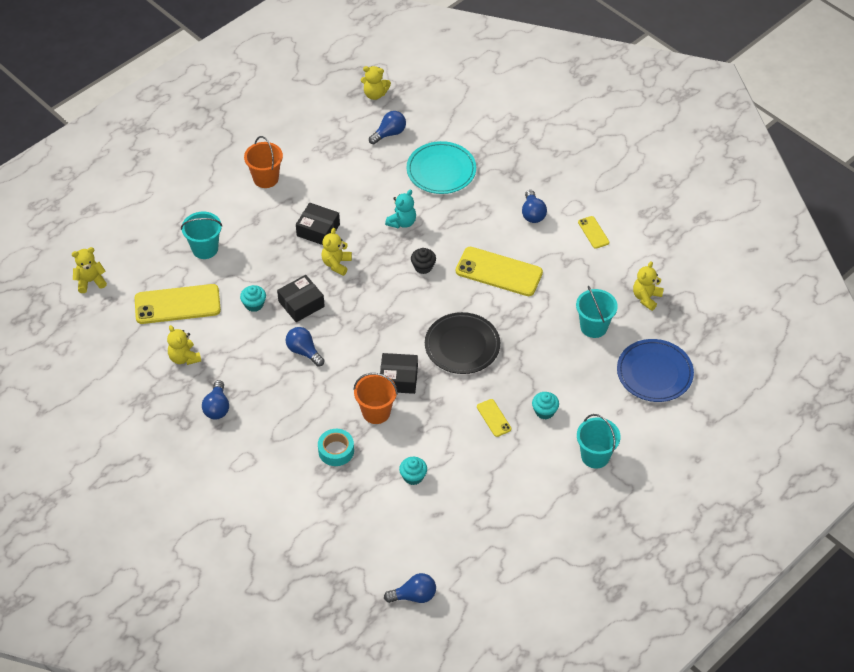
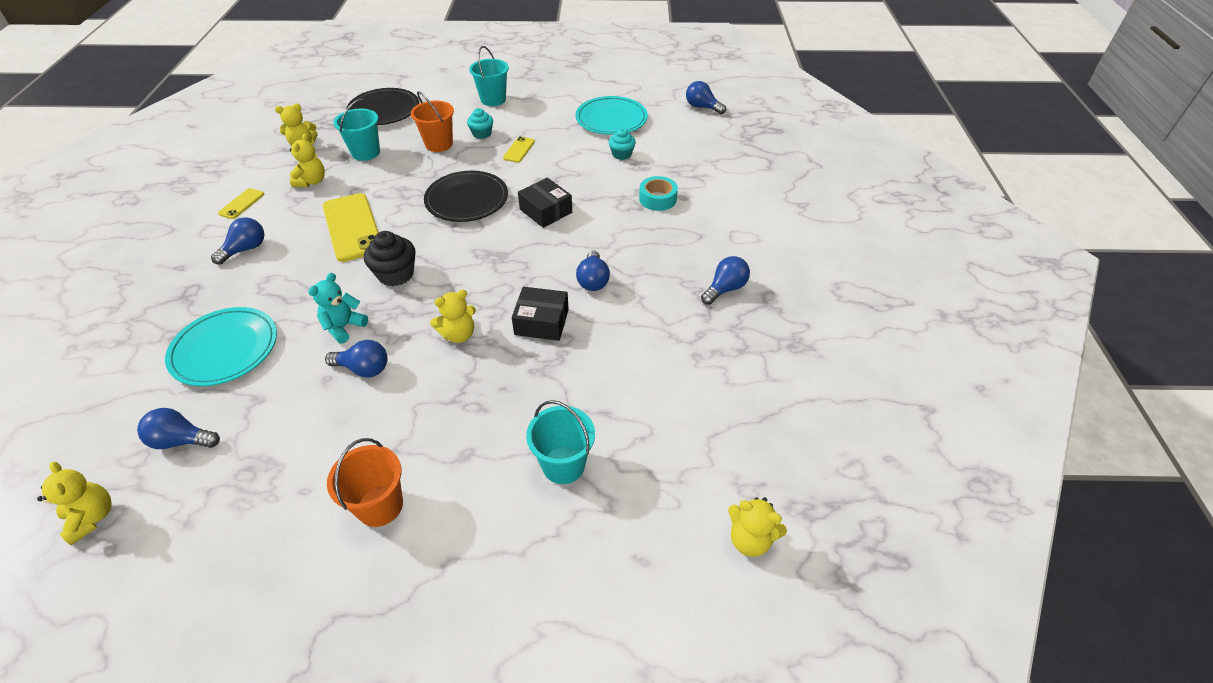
camera: 135 degrees left, 5 degrees down
(177, 304) = (666, 418): yellow phone -> none
(184, 357) = (714, 354): yellow teddy bear -> yellow teddy bear (312, 181)
(254, 304) = (586, 356): turquoise cupcake -> none
(318, 230) = (423, 384): black box -> none
(358, 214) = (364, 369): none -> blue light bulb
(376, 412) = (594, 202): orange bucket -> orange bucket (439, 144)
(402, 222) = (344, 327): turquoise teddy bear -> turquoise teddy bear turned 45 degrees counterclockwise
(423, 267) = (396, 274): black cupcake -> black cupcake, size x1.52
(470, 512) = (611, 119): none -> turquoise plate
(654, 373) = (384, 110): blue plate -> black plate

